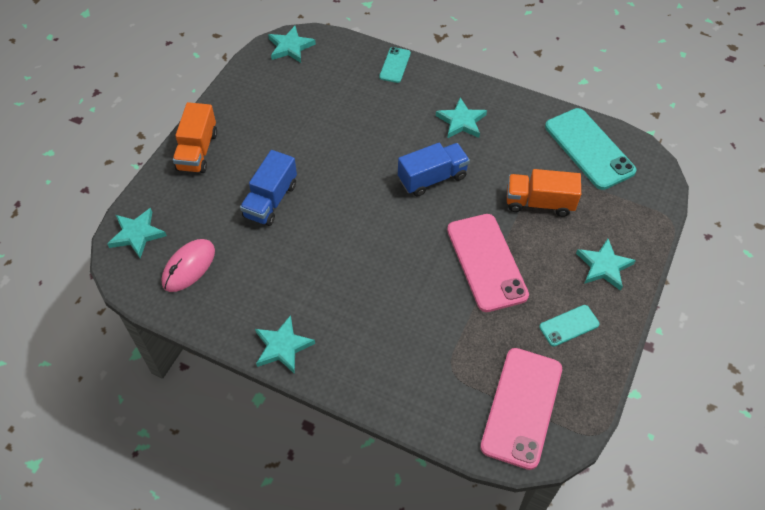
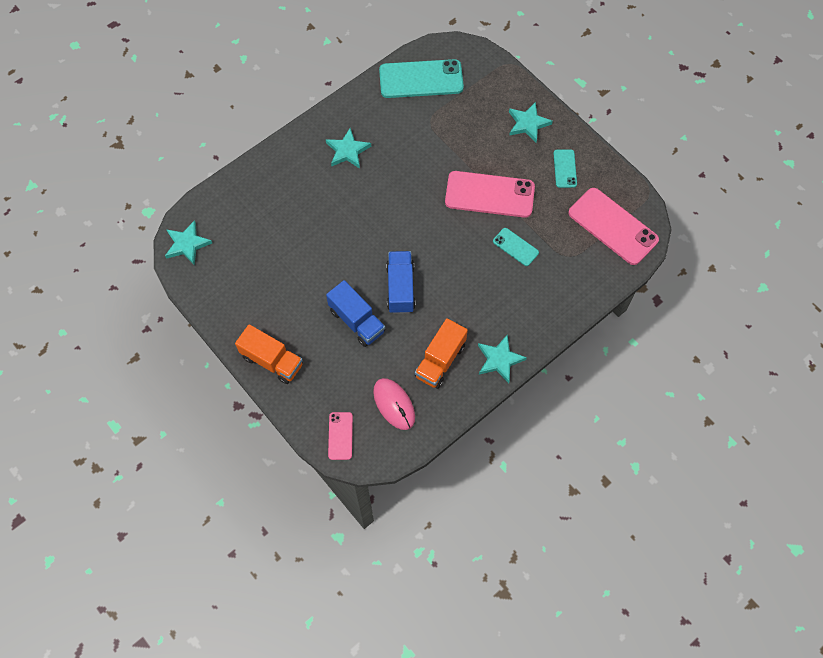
camera: 65 degrees left, 10 degrees up
(137, 234) = (340, 436): turquoise star -> pink phone
(395, 65) = (258, 172): turquoise phone -> turquoise phone (515, 247)
(432, 178) = (394, 196): blue truck -> blue truck (400, 288)
(539, 203) = (454, 136): orange truck -> orange truck (440, 360)

